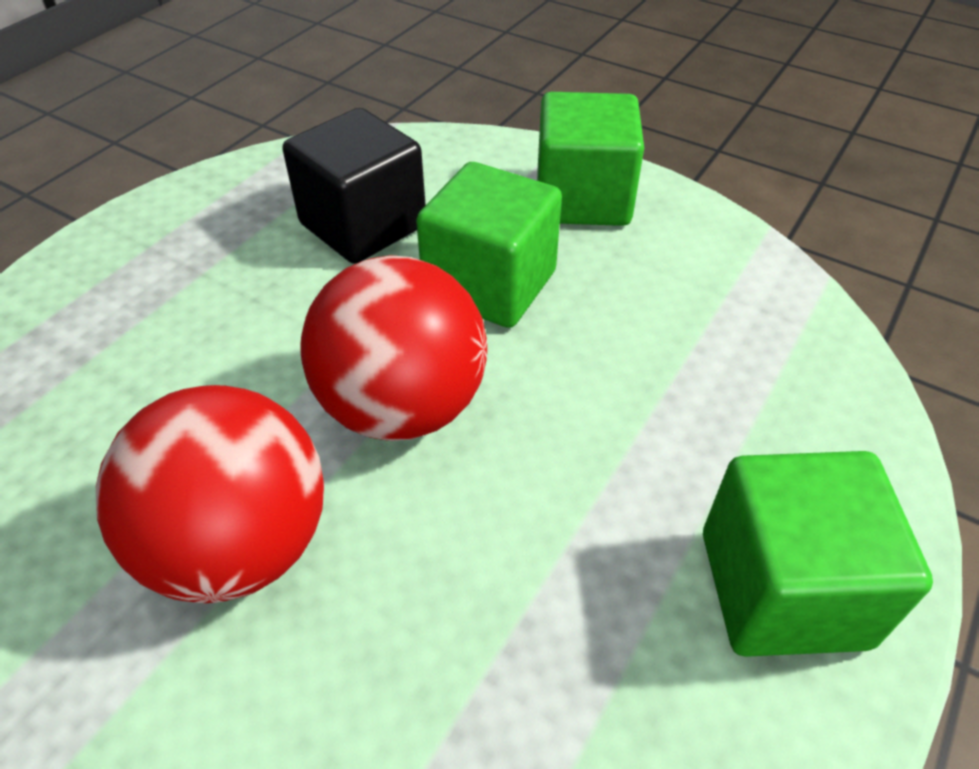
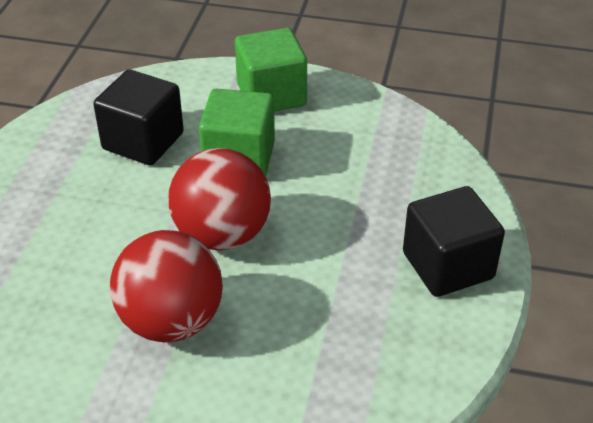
camera: 20 degrees left, 5 degrees down
(783, 588) = (448, 265): green cube -> black cube

